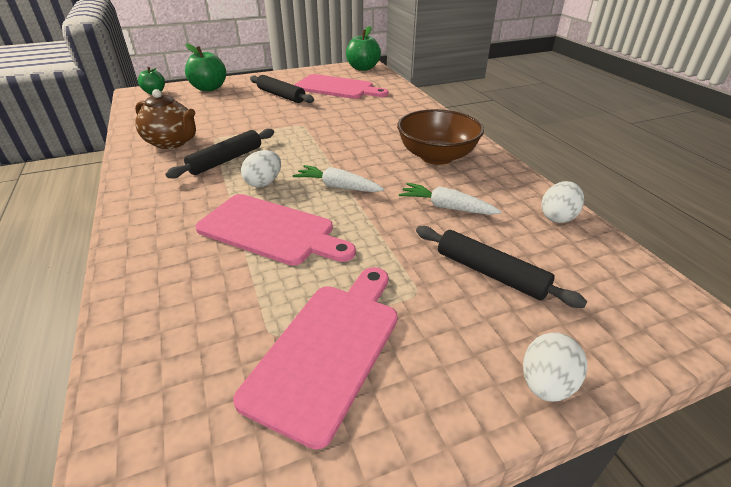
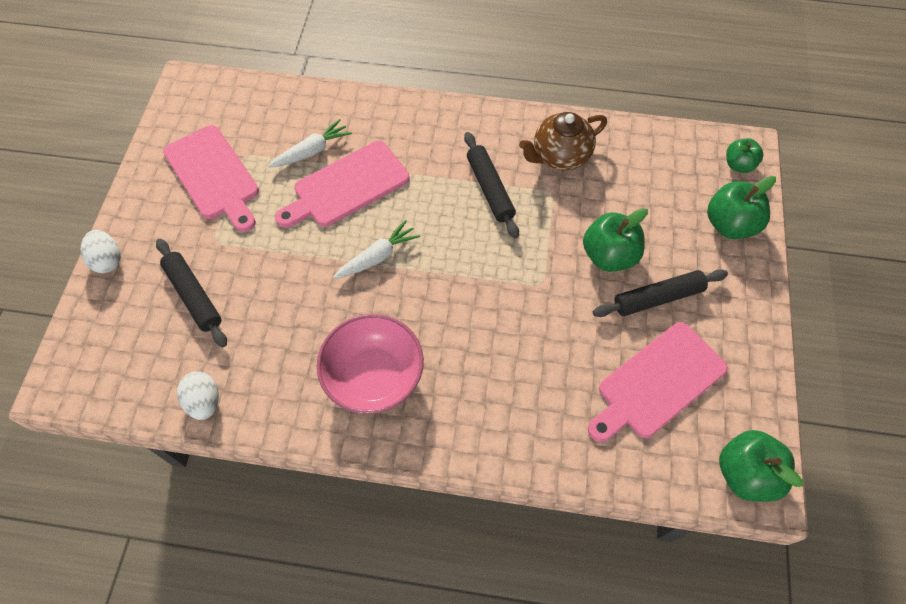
camera: 120 degrees right, 25 degrees up
(260, 111) = (609, 255): none -> green apple
(264, 183) = (424, 204): white egg -> none
(436, 156) = (374, 377): brown bowl -> pink bowl
(446, 207) = (285, 322): white carrot -> white carrot (312, 151)
(490, 273) = (194, 296): black rolling pin -> black rolling pin turned 75 degrees clockwise

